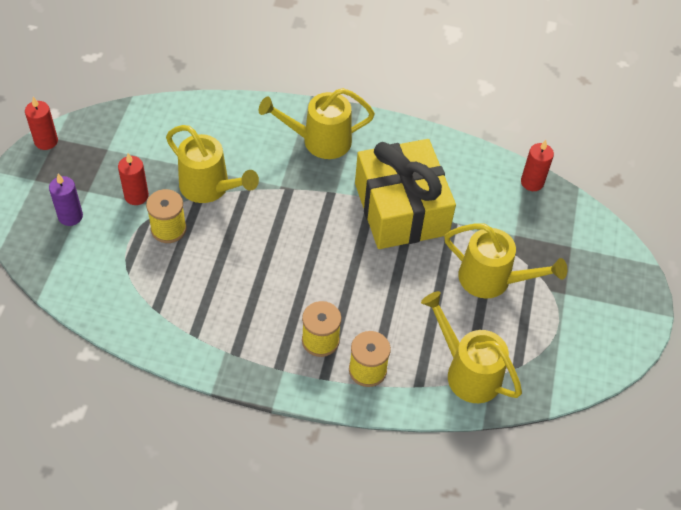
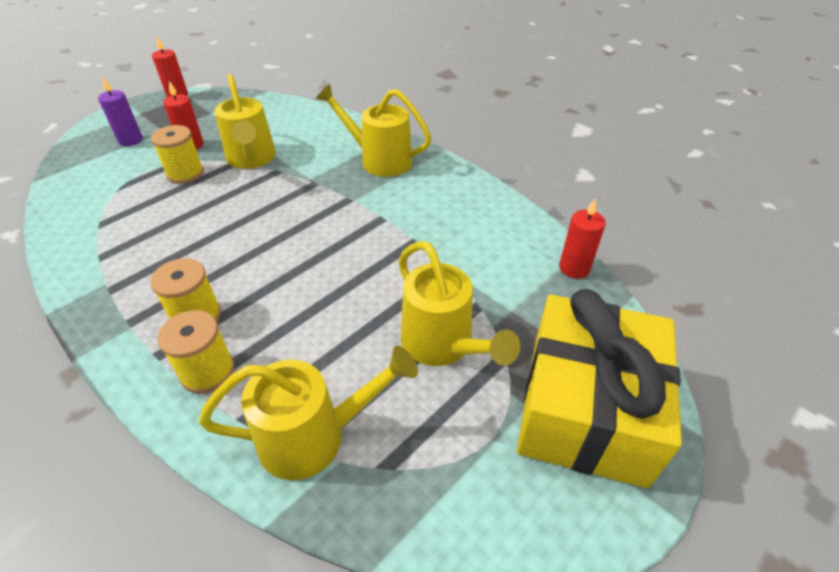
camera: 35 degrees right, 10 degrees down
(401, 209) = (403, 236): yellow gift -> yellow gift (585, 409)
(467, 371) = (315, 436): yellow watering can -> yellow watering can turned 90 degrees clockwise

